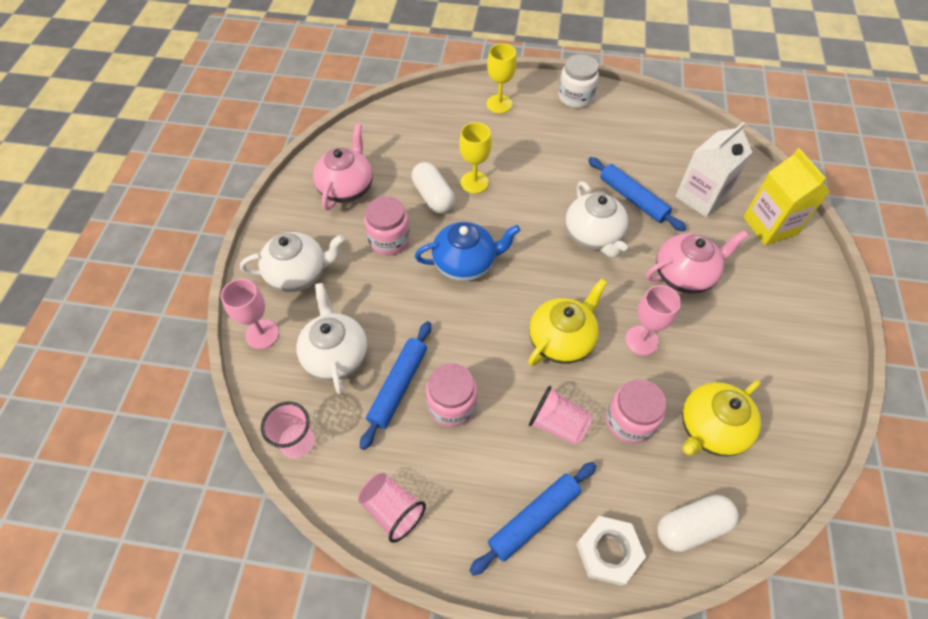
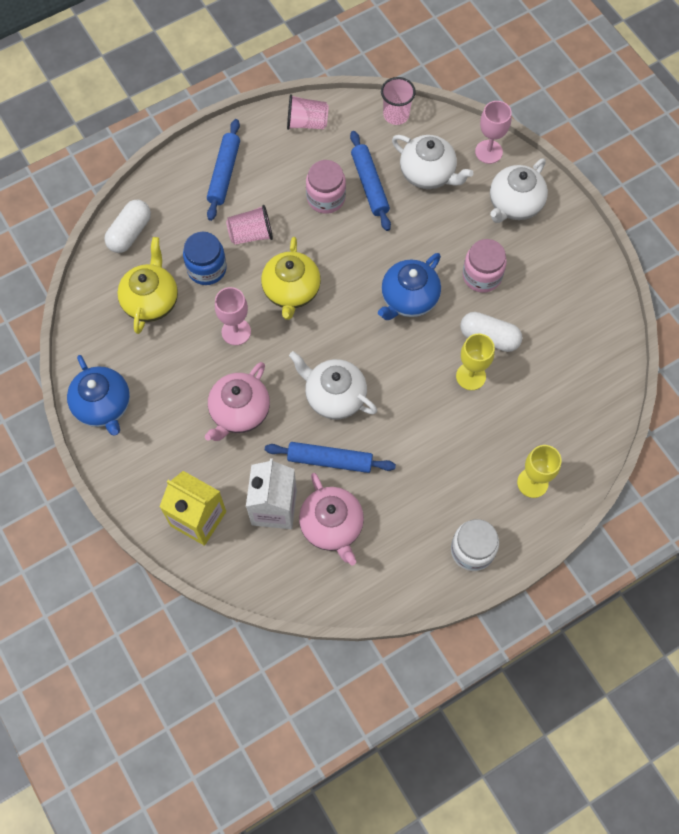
camera: 140 degrees right, 10 degrees up
(347, 188) = (561, 293): pink teapot -> pink teapot (332, 526)
(608, 552) = (170, 187): white nut -> none
(629, 421) = (207, 268): pink jar -> blue jar
(815, 361) = (103, 406): none -> blue teapot

